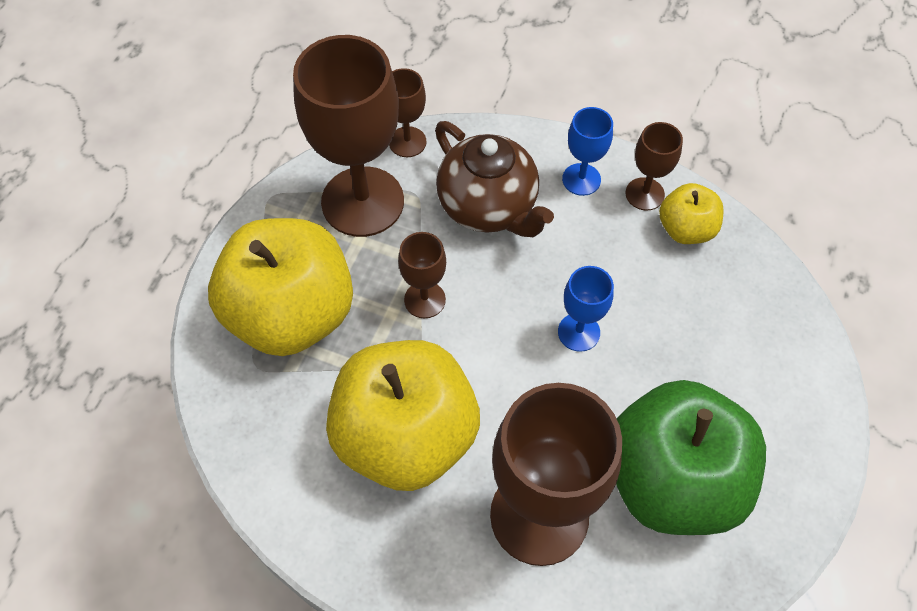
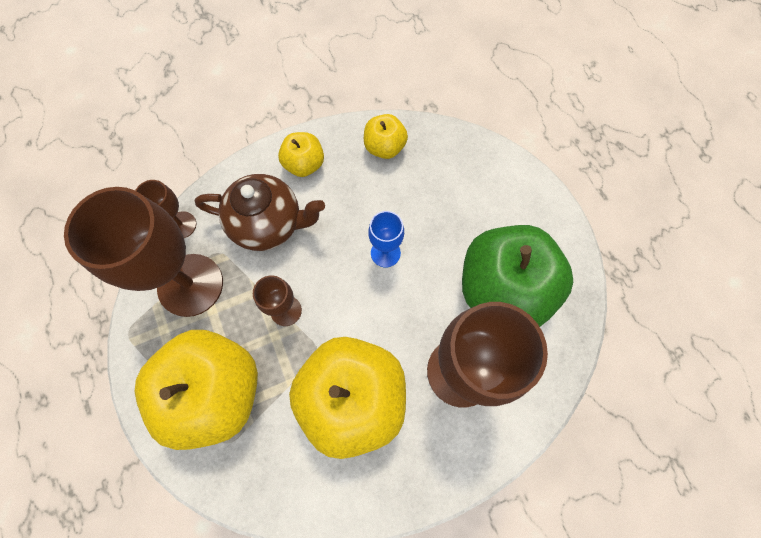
camera: 45 degrees left, 10 degrees up
(581, 179) = (304, 164): blue goblet -> yellow apple
(644, 194) = (345, 145): brown goblet -> none

